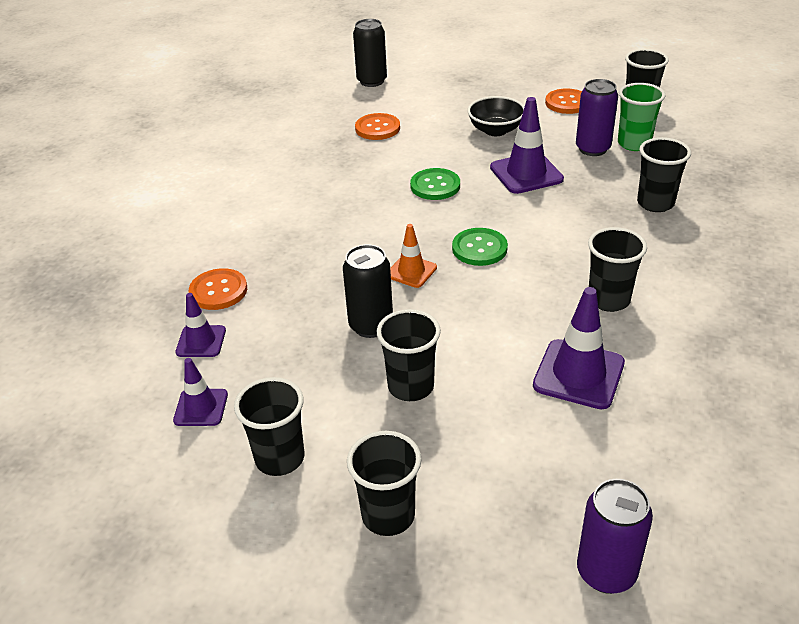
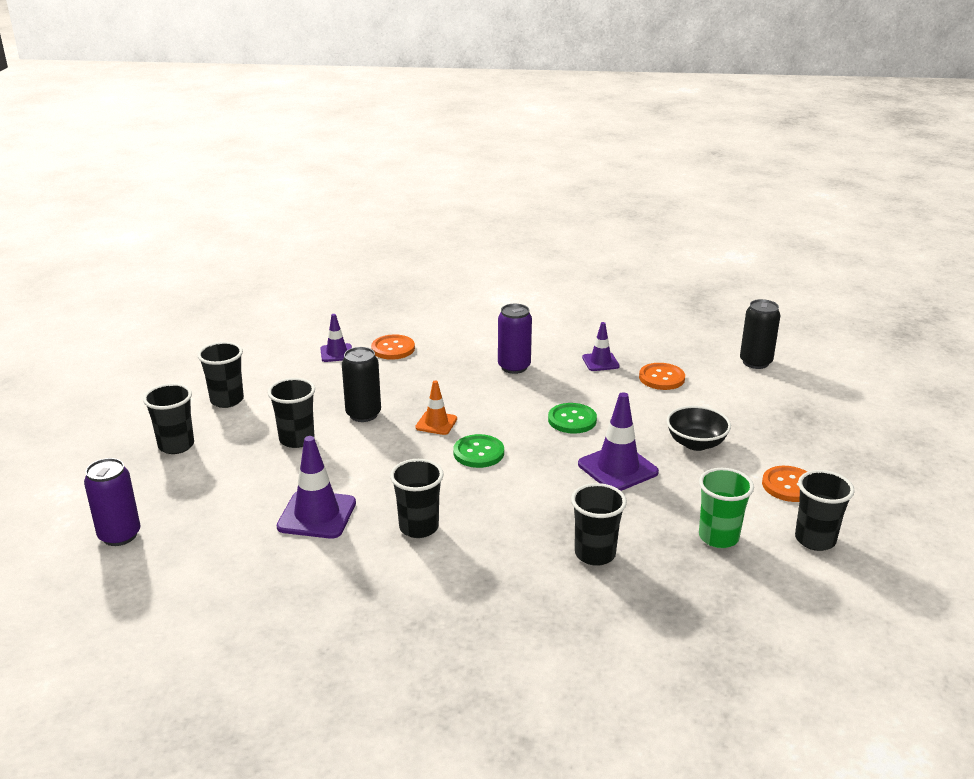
camera: 75 degrees right, 10 degrees down
(201, 407) = (272, 365): purple traffic cone -> purple traffic cone (600, 362)
(592, 149) = (690, 508): purple can -> purple can (514, 367)

